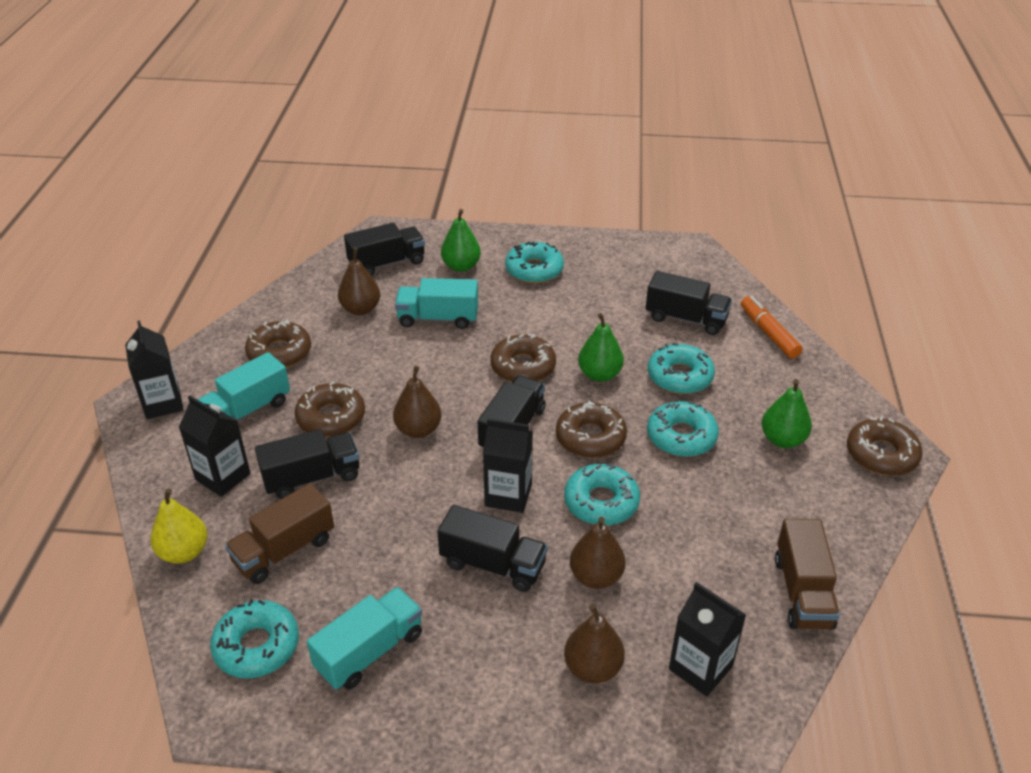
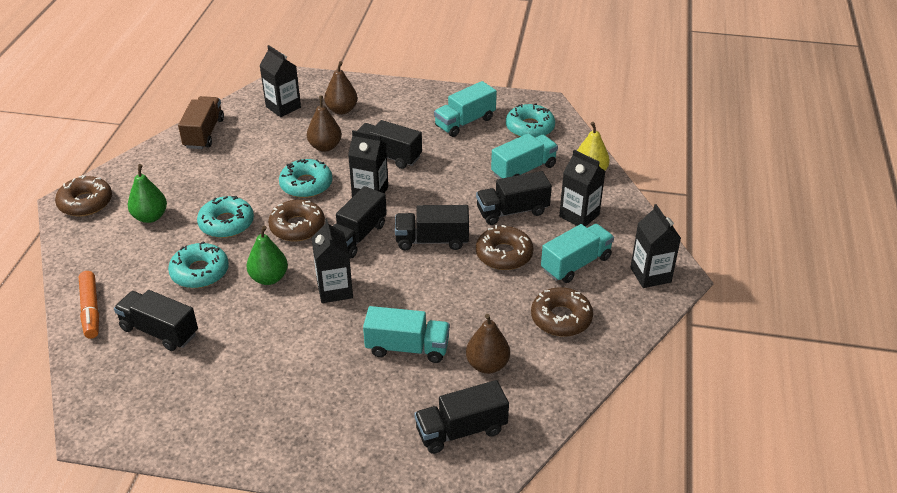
camera: 175 degrees left, 0 degrees up
(284, 550) = (523, 170): brown truck -> turquoise truck
(418, 430) = (432, 240): brown pear -> black truck
(461, 266) = (374, 419): green pear -> none
(523, 366) = (335, 290): brown donut -> black carton
(534, 270) = (292, 408): turquoise donut -> none

